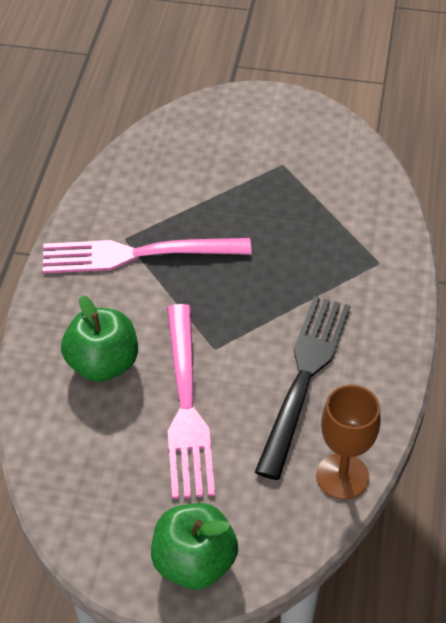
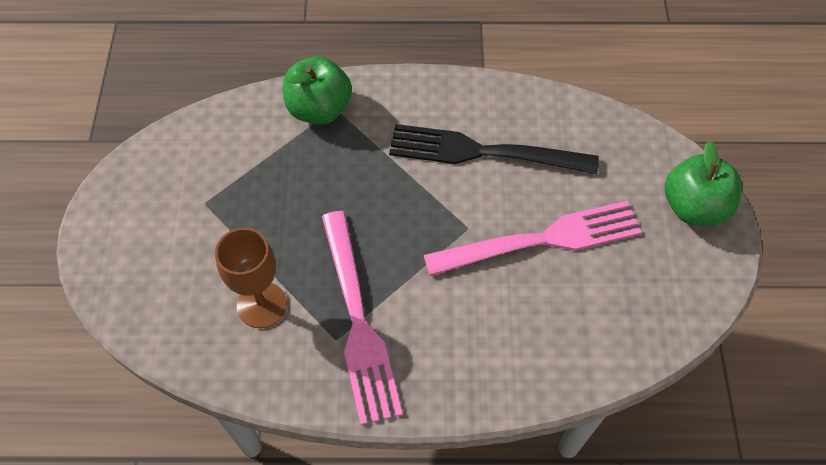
camera: 100 degrees left, 10 degrees up
(103, 364) = (511, 323): green apple -> green apple (319, 109)
(342, 476) = (577, 115): brown goblet -> brown goblet (262, 305)

